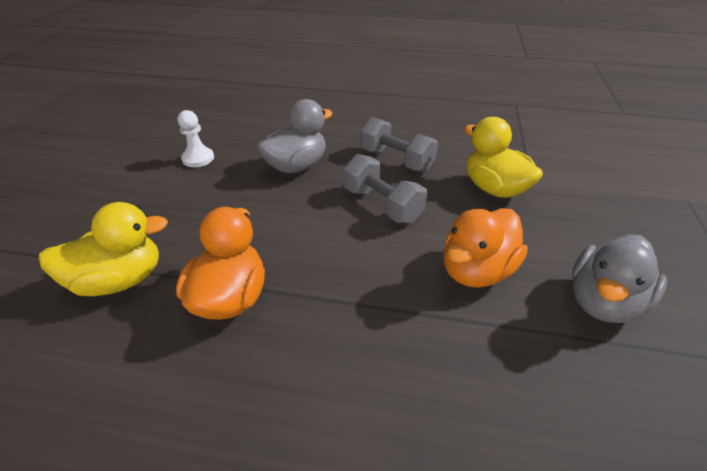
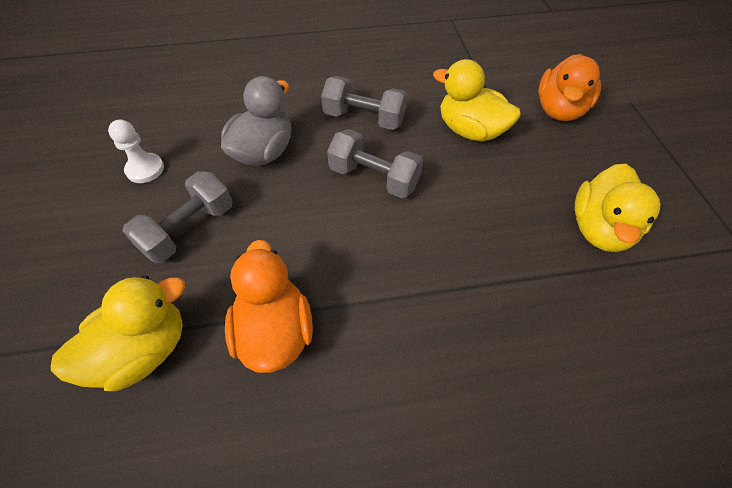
camera: 20 degrees left, 15 degrees up
(206, 206) = (189, 230): none -> grey dumbbell
(476, 271) = (489, 229): orange duck -> orange duck (559, 110)
(603, 302) = (599, 229): grey duck -> yellow duck

